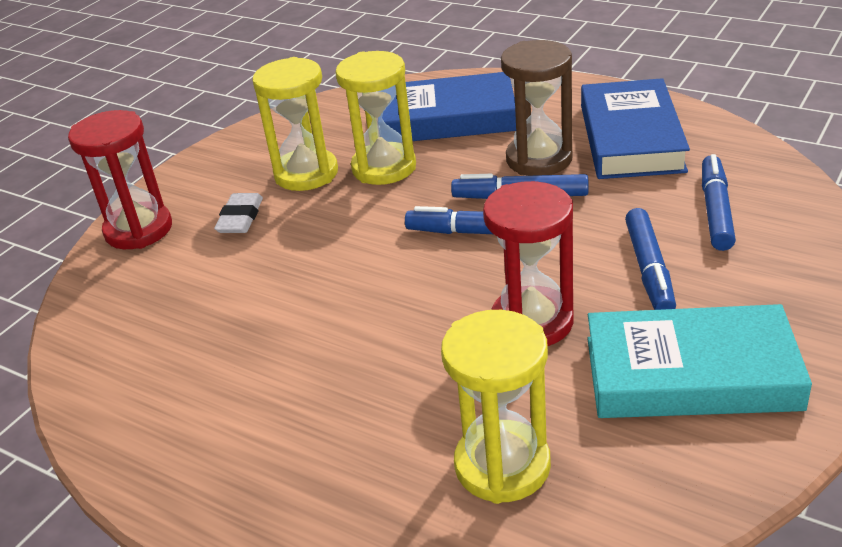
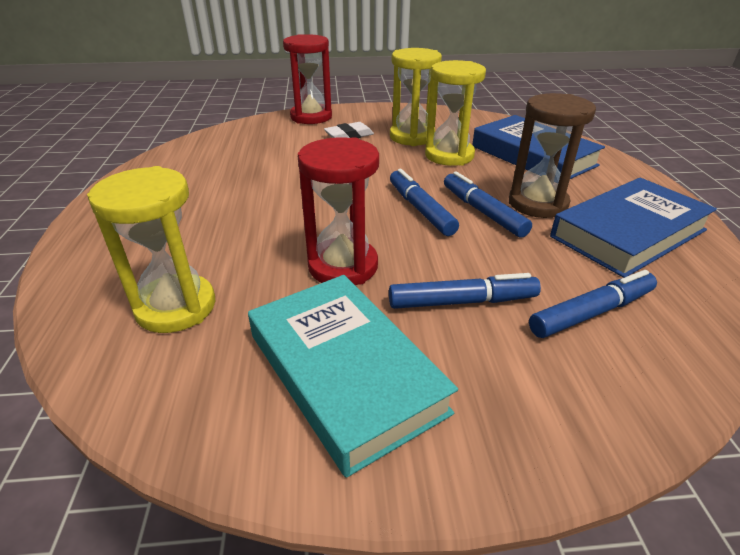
camera: 50 degrees right, 0 degrees up
(649, 270) = (462, 301): blue marker -> blue marker turned 150 degrees counterclockwise

